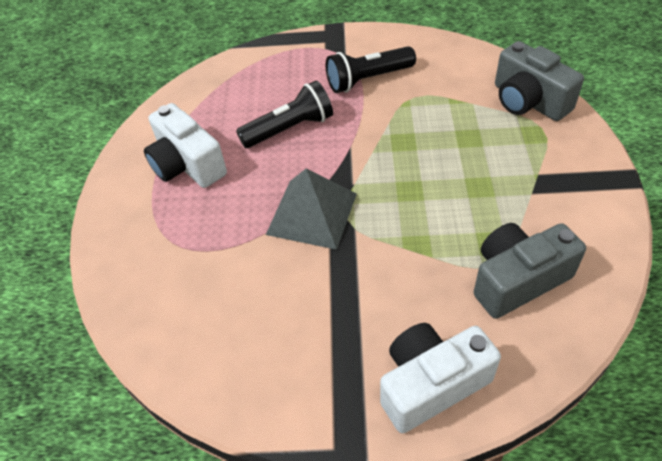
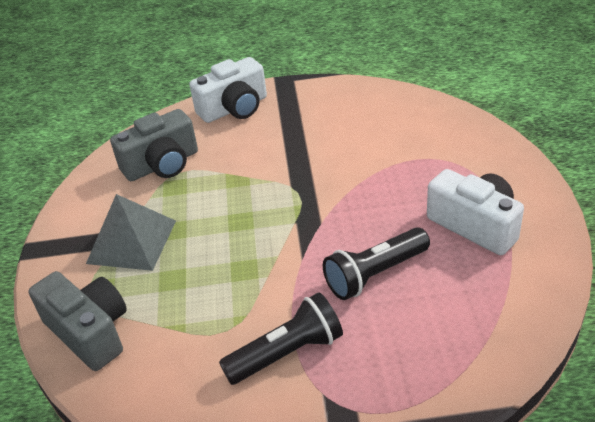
camera: 175 degrees right, 10 degrees down
(312, 213) = (331, 193): grey pyramid -> grey pyramid (131, 241)

